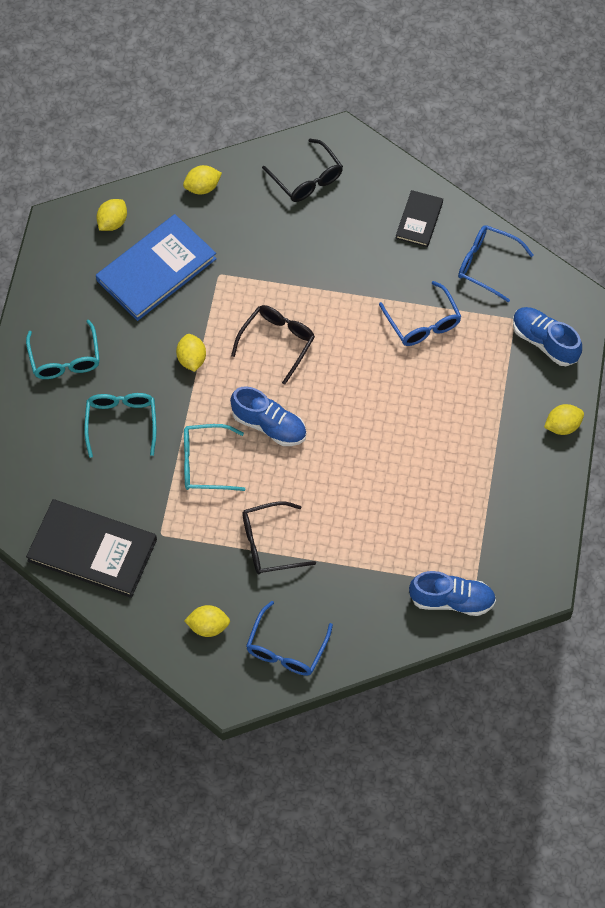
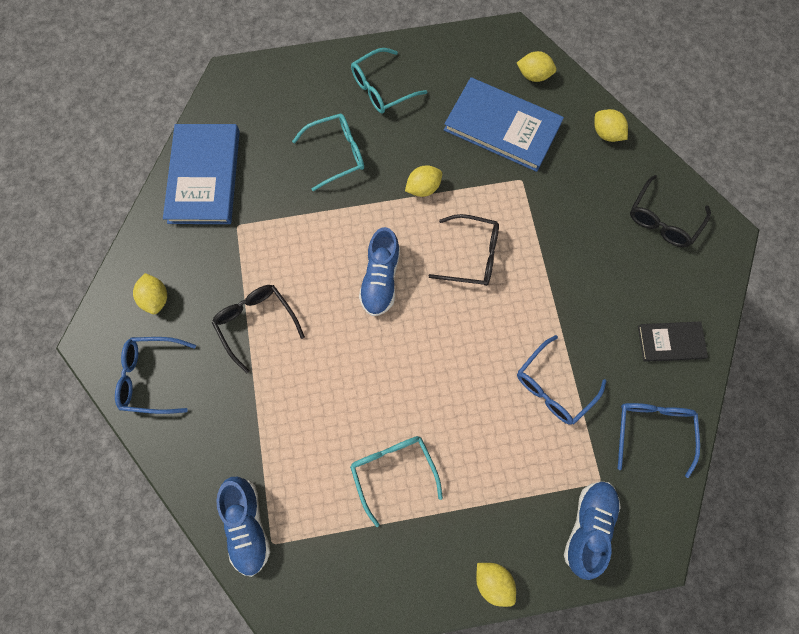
camera: 70 degrees right, 10 degrees up
(92, 550) = (204, 176): black book -> blue book
(206, 463) = (321, 238): turquoise glasses -> turquoise glasses (393, 471)

